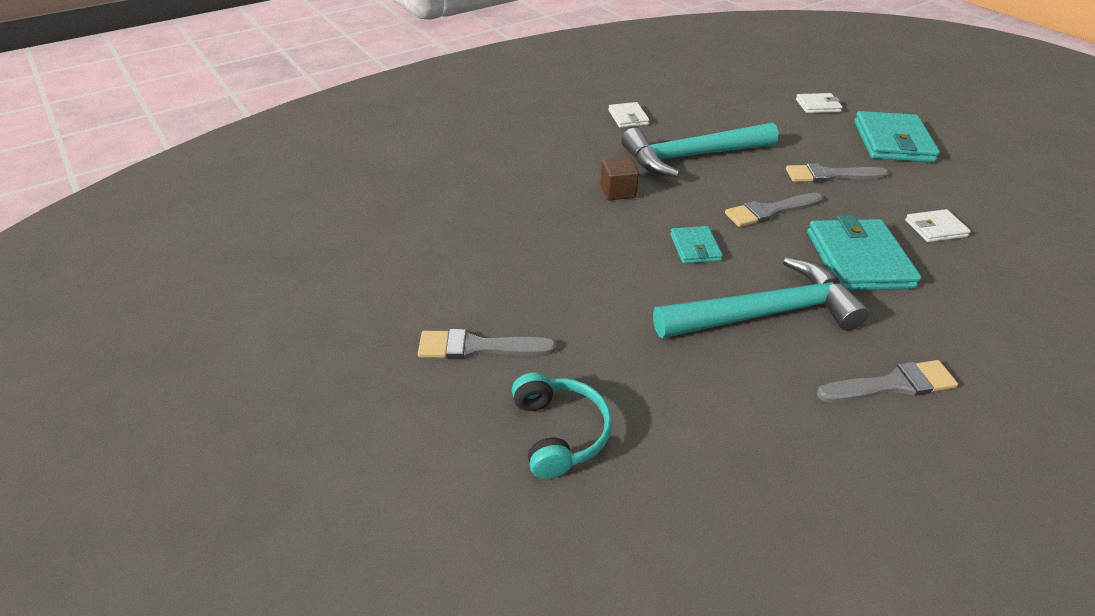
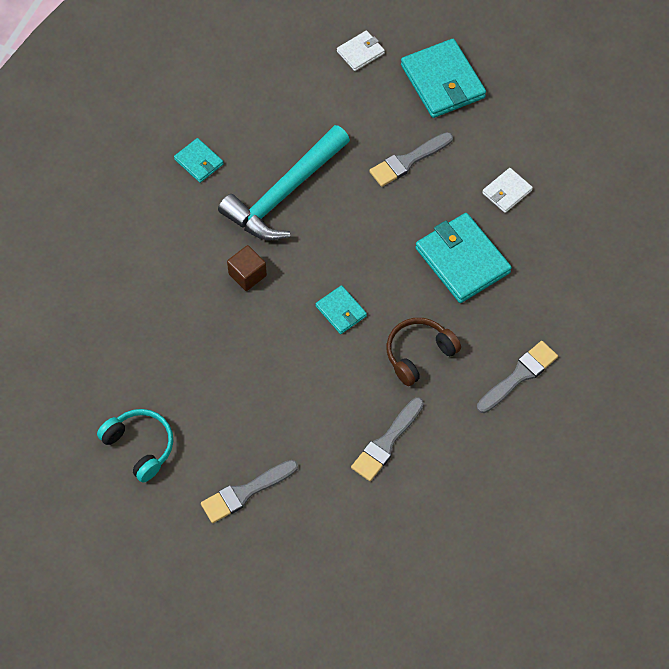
camera: 30 degrees left, 20 degrees up
(559, 432) = (338, 527): turquoise headphones -> turquoise headphones (140, 446)
(628, 117) = (199, 162): white wallet -> turquoise wallet
(765, 313) = (419, 354): turquoise hammer -> brown headphones
(770, 211) = (378, 236): grey brush -> grey brush (386, 442)

